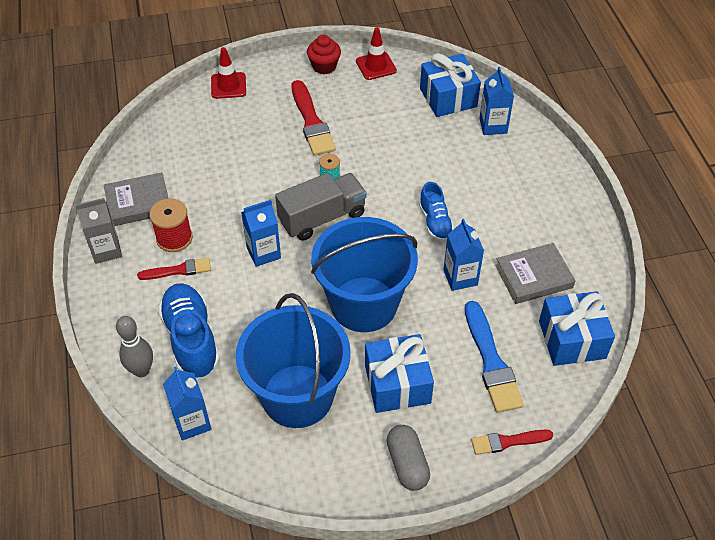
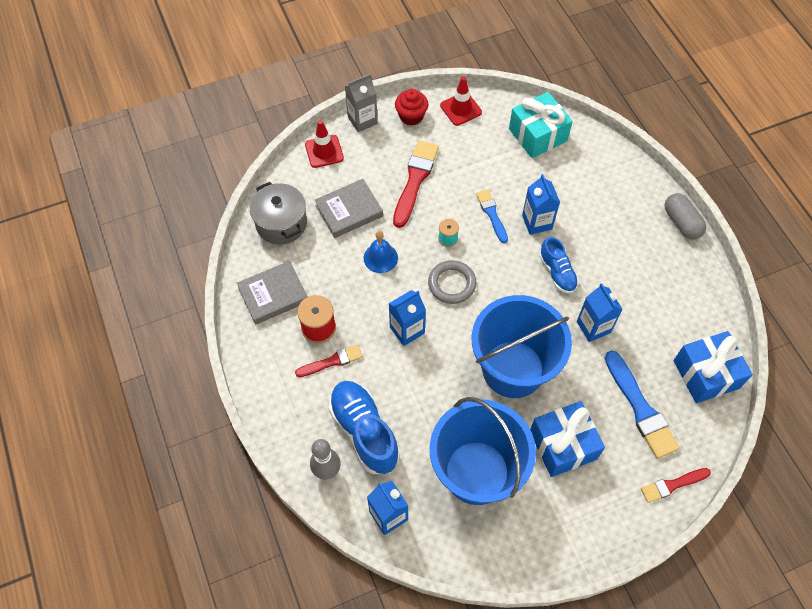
camera: 10 degrees left, 10 degrees up
(106, 250) = (257, 351): grey carton -> grey carton (362, 120)
(167, 142) = (281, 223): none -> grey pot
(256, 184) = (380, 258): none -> blue bell
(311, 122) = (415, 180): red brush -> red brush turned 135 degrees counterclockwise
(322, 217) = (452, 284): grey truck -> grey ring
(381, 161) = (492, 214): none -> blue brush
(407, 464) = (590, 522): grey capsule -> grey capsule (681, 222)
(448, 98) = (537, 135): blue gift -> turquoise gift
(493, 126) = (586, 160): blue carton -> blue carton (537, 222)
(533, 276) = (658, 315): grey book -> grey book (349, 211)

